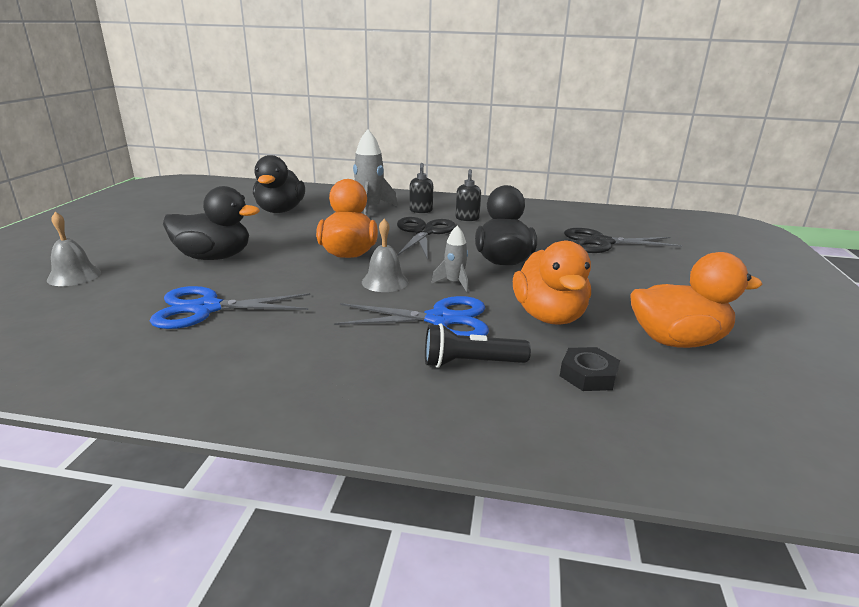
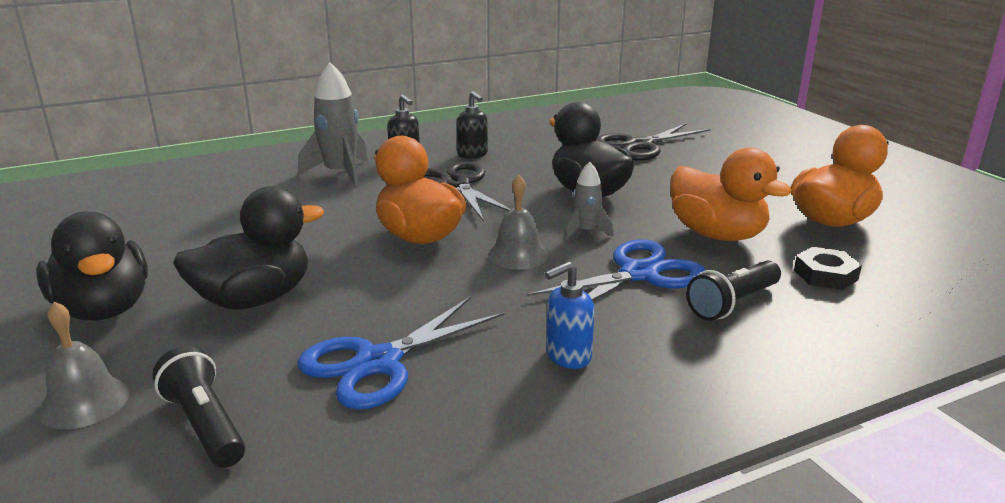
camera: 35 degrees left, 0 degrees up
(91, 304) = (205, 424): none -> black flashlight
(280, 211) = (221, 209): black duck -> black duck (104, 309)
(302, 348) = (567, 356): none -> blue soap dispenser

